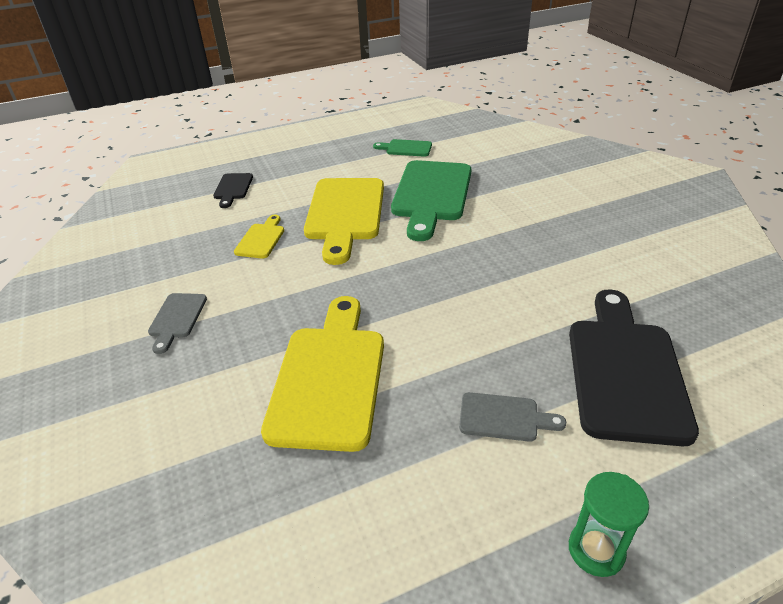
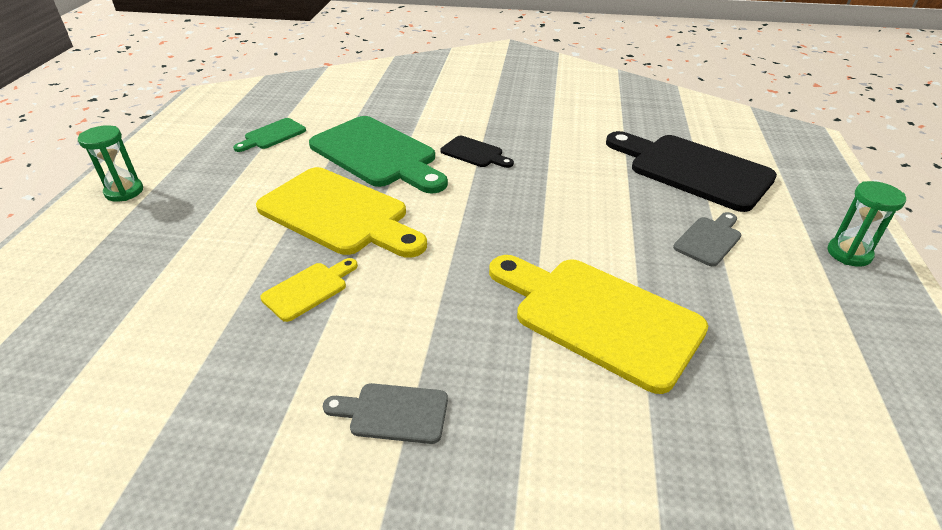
camera: 60 degrees left, 0 degrees up
(177, 318) = (393, 413): grey cutting board -> grey cutting board turned 150 degrees clockwise
(233, 188) = (156, 278): black cutting board -> black cutting board (474, 153)
(261, 239) = (308, 289): yellow cutting board -> yellow cutting board turned 90 degrees clockwise
(296, 139) = (124, 191): none -> green hourglass

